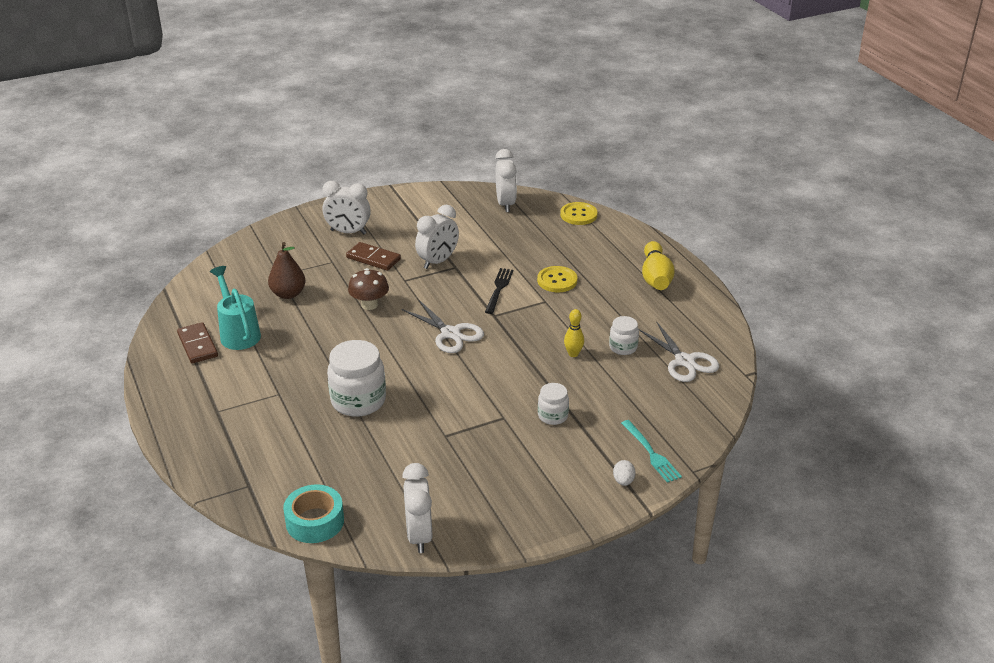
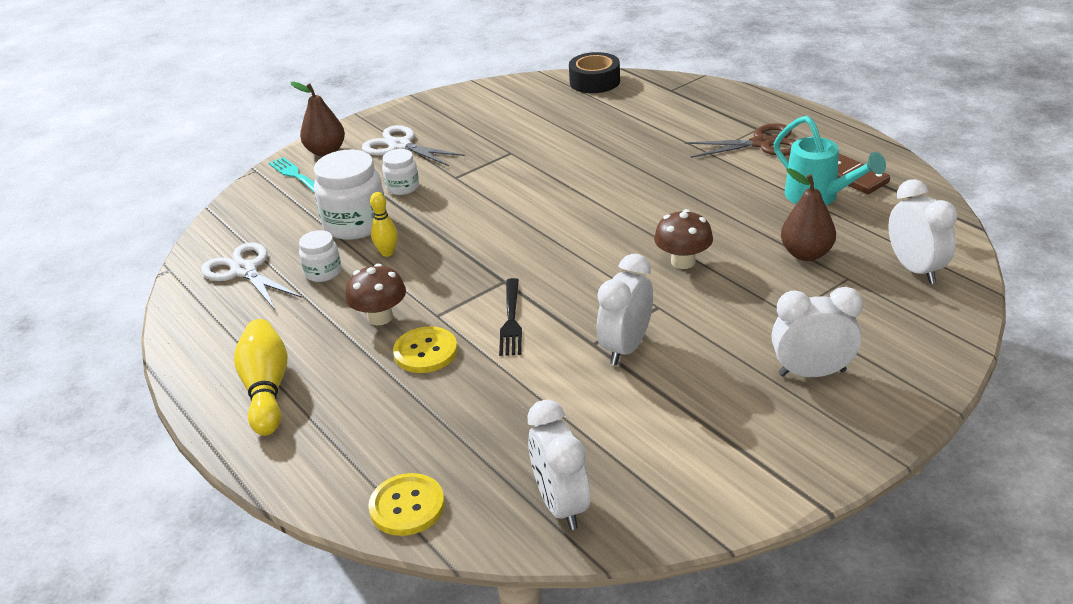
camera: 170 degrees right, 0 degrees up
(229, 393) = (762, 143): none -> brown scissors
(315, 521) = (594, 81): turquoise tape -> black tape
(358, 401) = (619, 162): white jar -> white jar (355, 224)
(373, 258) = (730, 332): brown domino -> none
(419, 535) = (502, 89): white clock -> white clock (915, 269)
(451, 334) = (552, 246): white scissors -> white scissors (400, 146)
(583, 307) = (380, 317): none -> brown mushroom
(623, 481) = (326, 151): white egg -> brown pear

